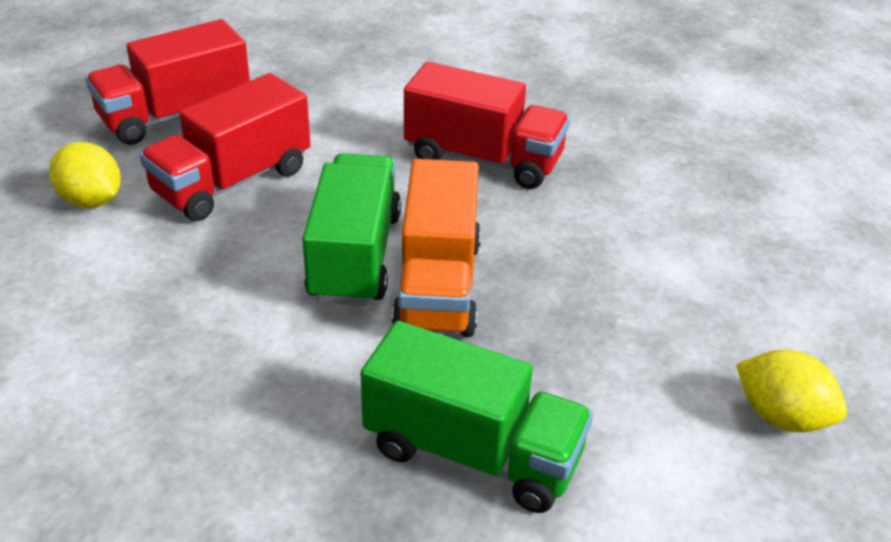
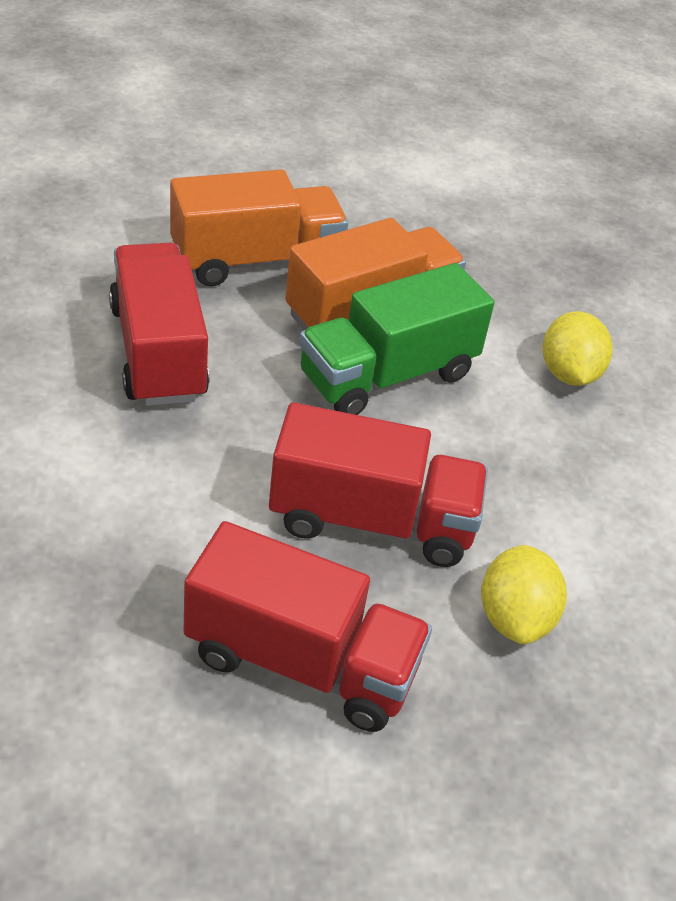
camera: 130 degrees left, 5 degrees up
(473, 453) = (504, 242): green truck -> none
(565, 250) = (256, 261): none -> orange truck
(782, 417) = (335, 135): yellow lemon -> yellow lemon (569, 374)

